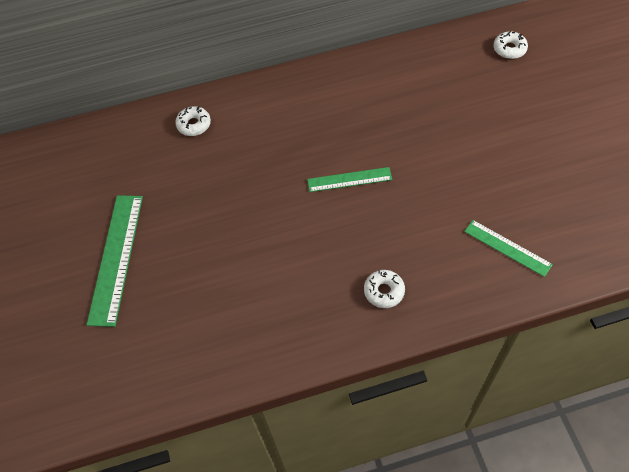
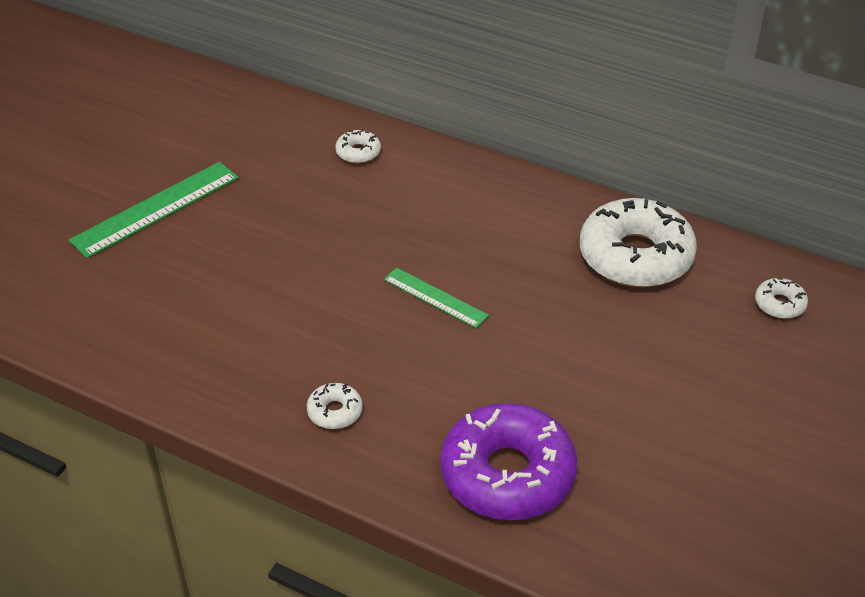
camera: 40 degrees right, 15 degrees down
(416, 74) = (635, 256): none -> white donut
(507, 248) = (507, 474): green ruler -> purple donut

